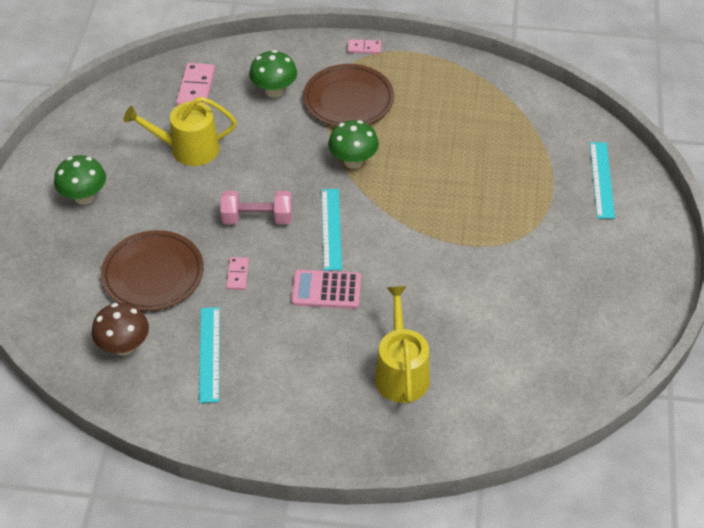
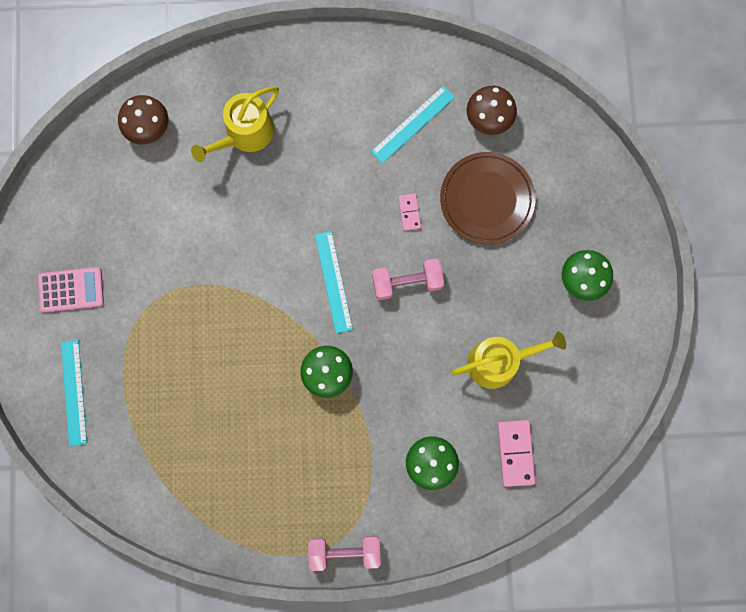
camera: 170 degrees right, 30 degrees up
(209, 354) = (413, 124): turquoise ruler -> turquoise ruler turned 60 degrees clockwise
(326, 290) = (325, 209): pink calculator -> pink calculator (71, 290)
(348, 100) = (348, 463): brown plate -> none
(364, 48) = (345, 551): pink domino -> pink dumbbell
(401, 372) = (245, 134): yellow watering can -> yellow watering can turned 60 degrees clockwise
(512, 394) = (148, 128): none -> brown mushroom

